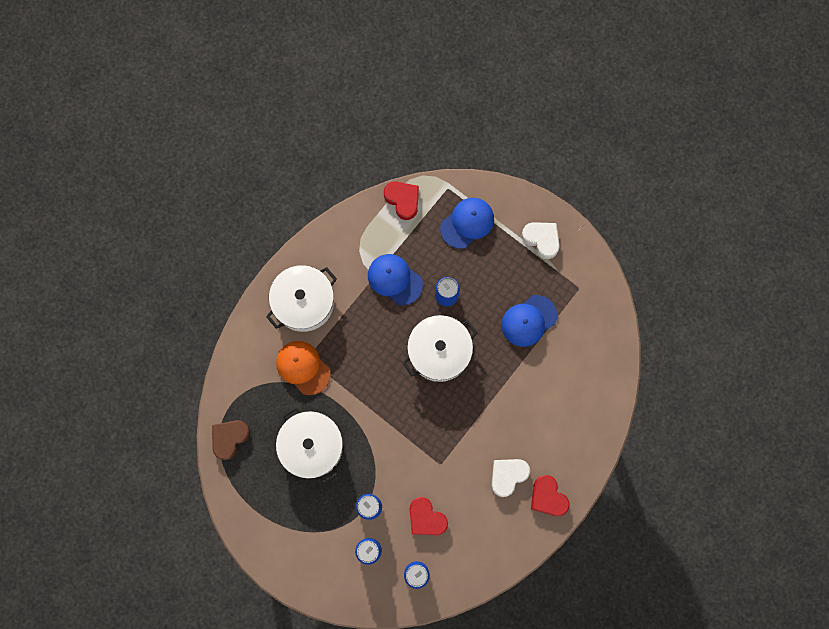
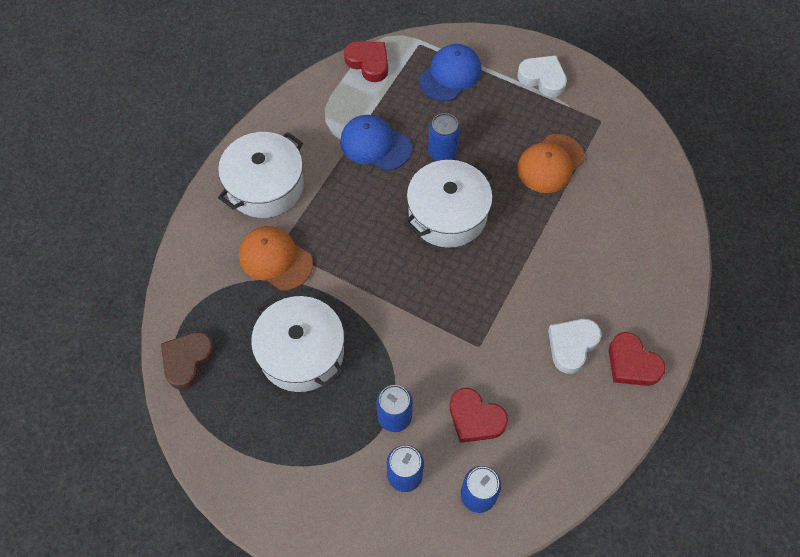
camera: 10 degrees left, 15 degrees down
(528, 321) = (550, 164): blue cap -> orange cap

